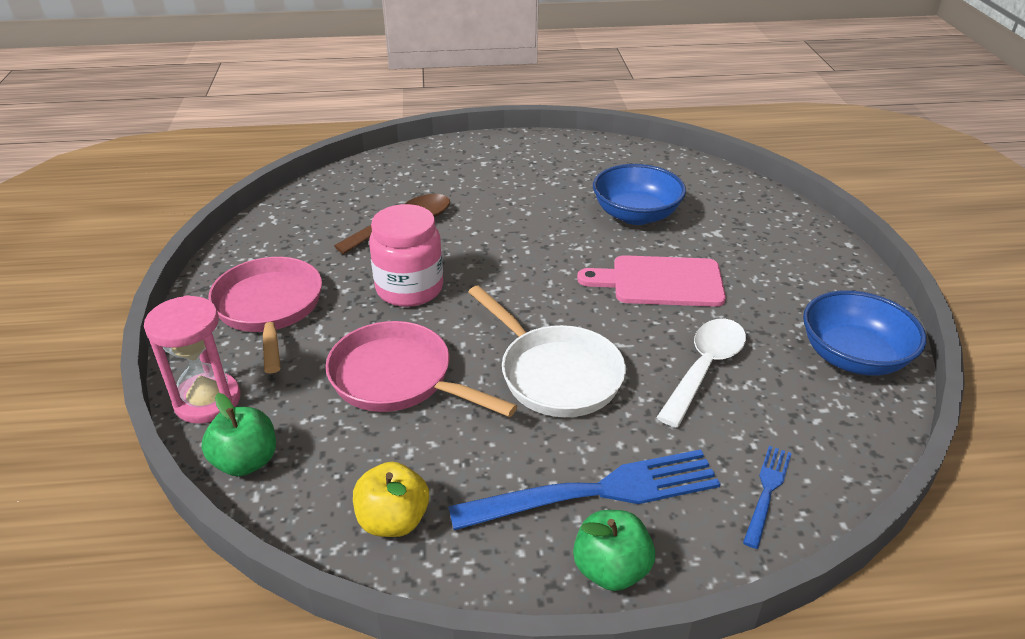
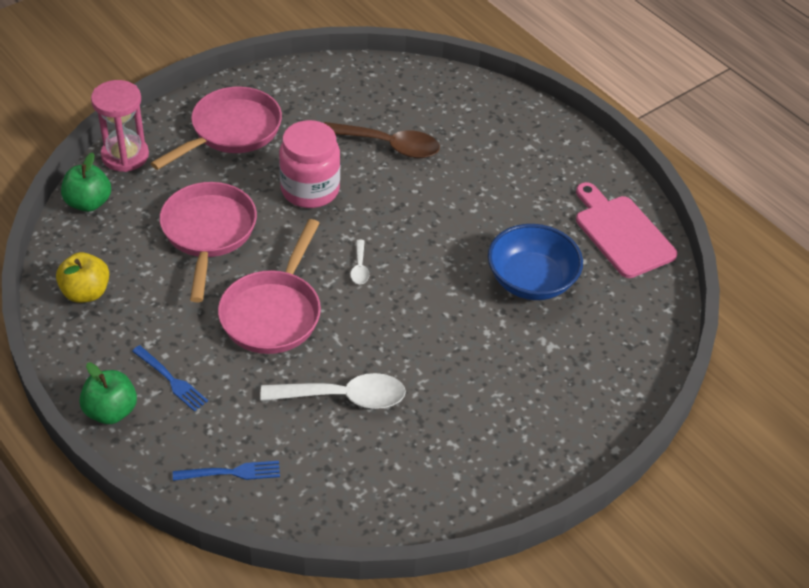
camera: 55 degrees right, 10 degrees up
(542, 297) = (359, 268): none -> white spoon
(555, 374) = (273, 313): white pan -> pink pan
(596, 492) = (171, 380): blue fork -> blue fork, size x0.50
(660, 282) = (439, 332): pink cutting board -> pink cutting board (622, 233)
(853, 357) = (430, 490): blue bowl -> none

